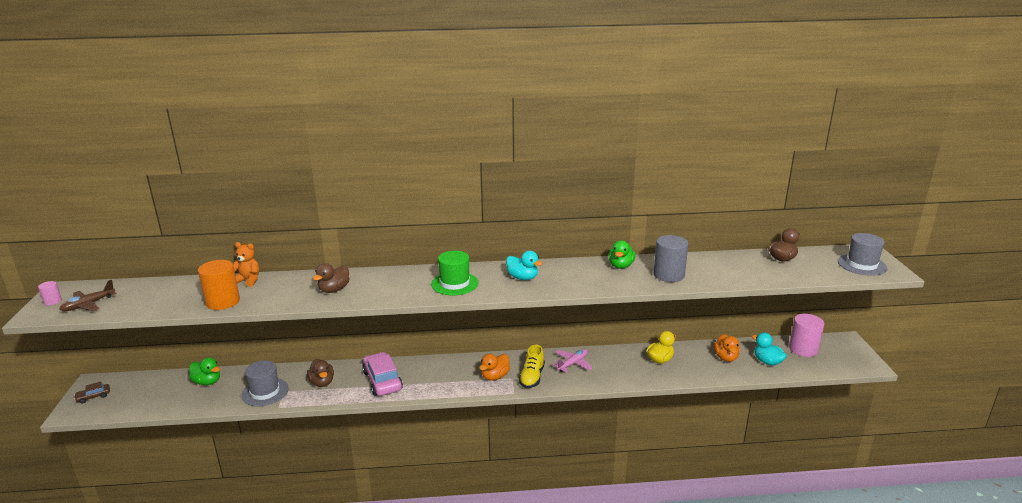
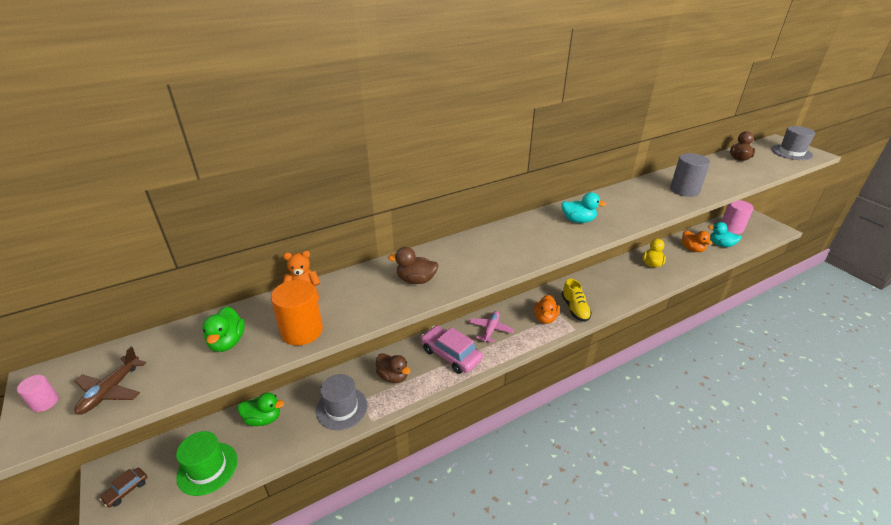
camera: 25 degrees left, 10 degrees up
(334, 290) = (416, 280): brown duck -> brown duck turned 90 degrees clockwise
(454, 283) = (527, 241): green hat -> green hat (207, 468)
(573, 364) = (594, 287): pink plane -> pink plane (490, 329)
(621, 266) = (639, 190): green duck -> green duck (227, 342)

